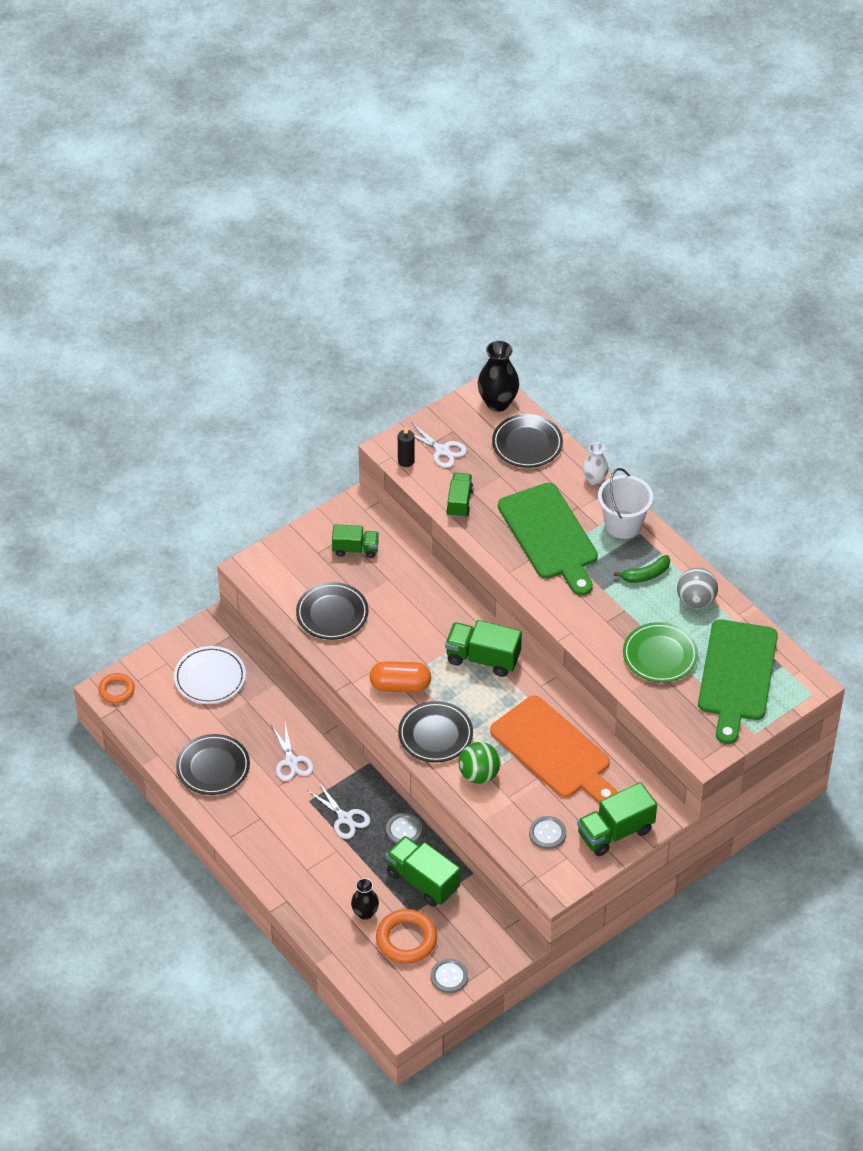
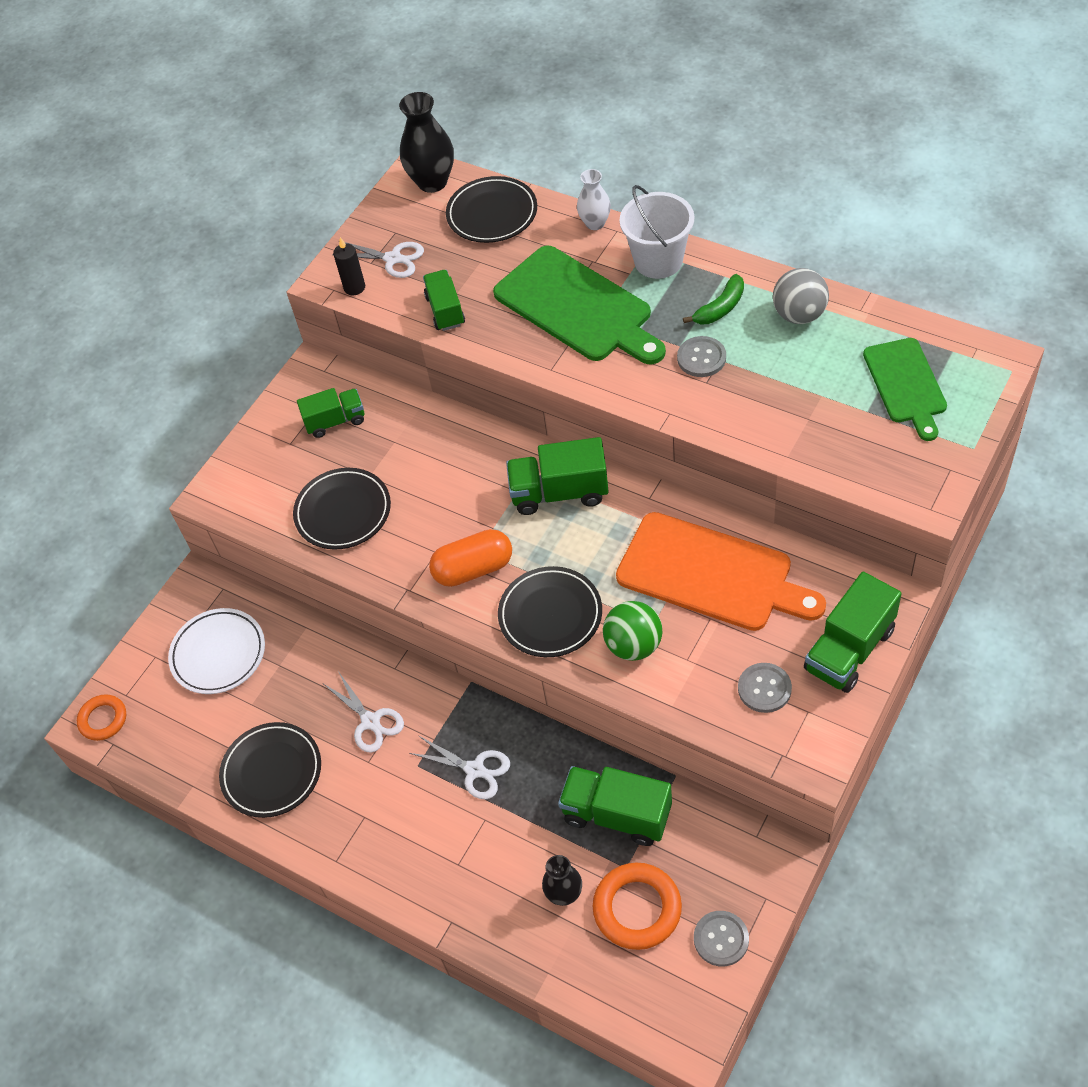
camera: 15 degrees left, 5 degrees up
(404, 830) = (558, 754): grey button -> grey button (701, 358)
(660, 655) = (796, 398): green plate -> none
(737, 675) = (906, 384): green cutting board -> green cutting board, size x0.62

